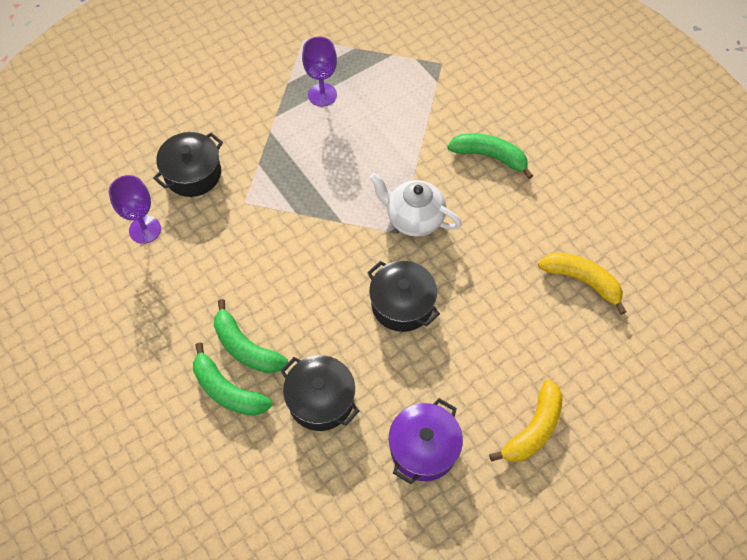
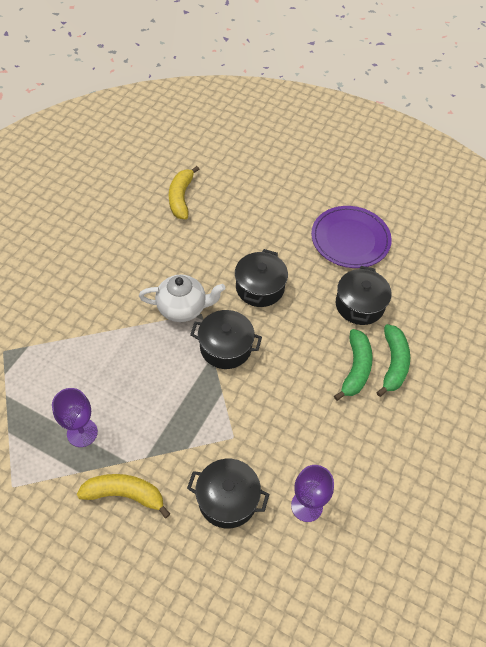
camera: 120 degrees left, 5 degrees down
(344, 237) = (225, 347): none -> black pot
(413, 219) = (183, 308): white teapot -> white teapot turned 90 degrees counterclockwise
(423, 448) = (350, 239): purple pot -> purple plate
(490, 156) = (97, 281): green banana -> none
(533, 429) = (300, 193): yellow banana -> yellow banana (125, 494)

